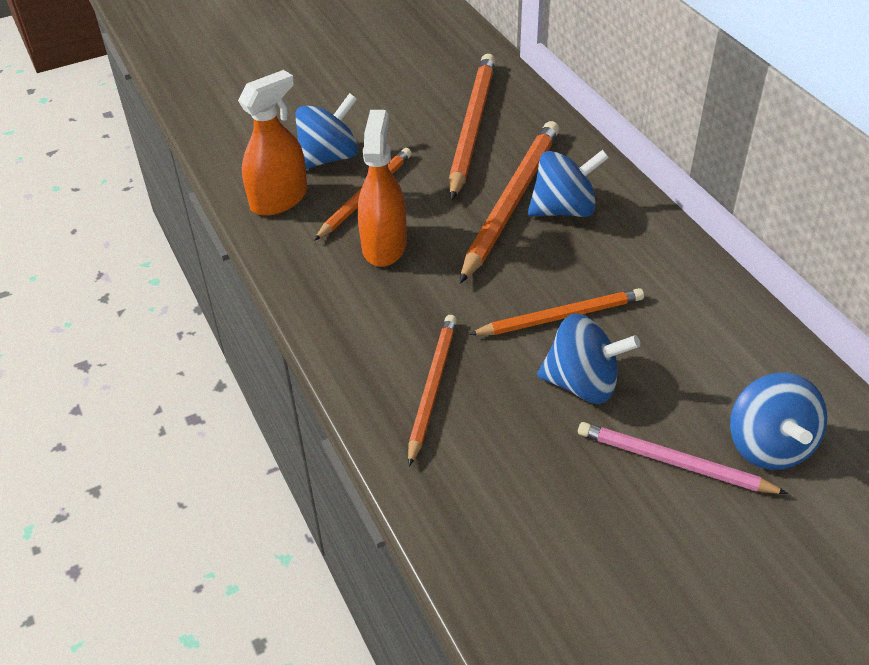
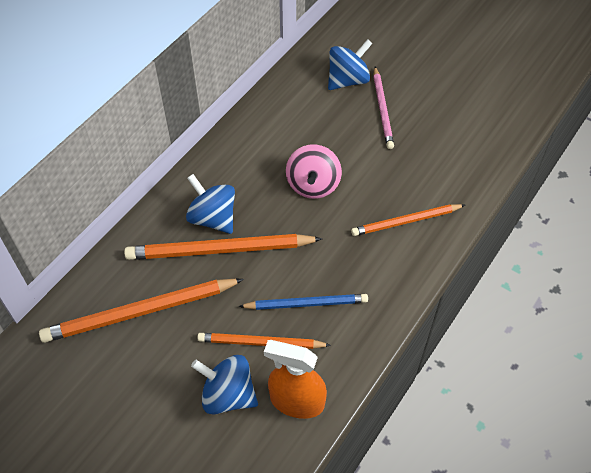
camera: 120 degrees left, 10 degrees up
(384, 245) = (306, 303): orange spray bottle -> blue pencil
(561, 316) = (313, 185): orange pencil -> pink spinning top
(582, 384) = (357, 158): blue spinning top -> none

